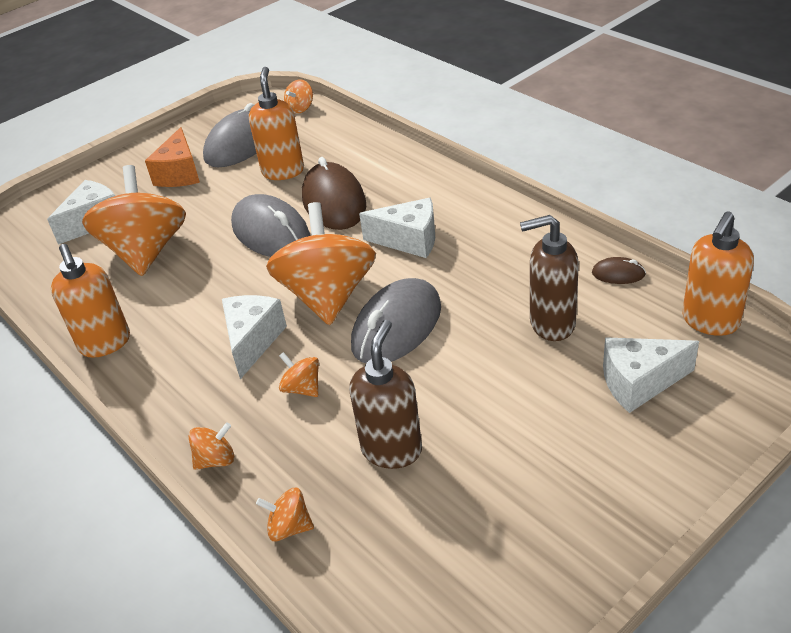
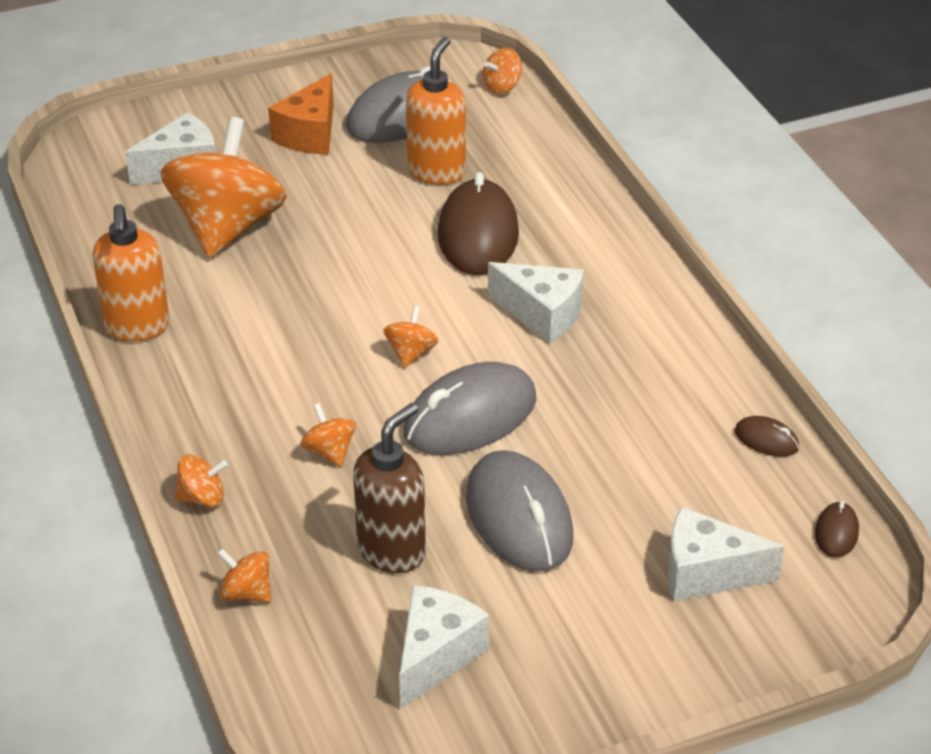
camera: 15 degrees right, 0 degrees up
(252, 341) = (300, 379): white cheese -> white cheese (435, 656)
(271, 233) = (383, 251): grey mouse -> grey mouse (519, 518)
(328, 296) = (411, 353): orange spinning top -> orange spinning top, size x0.41
(551, 324) = (649, 473): brown soap dispenser -> none
(710, 321) = (836, 533): orange soap dispenser -> brown mouse

